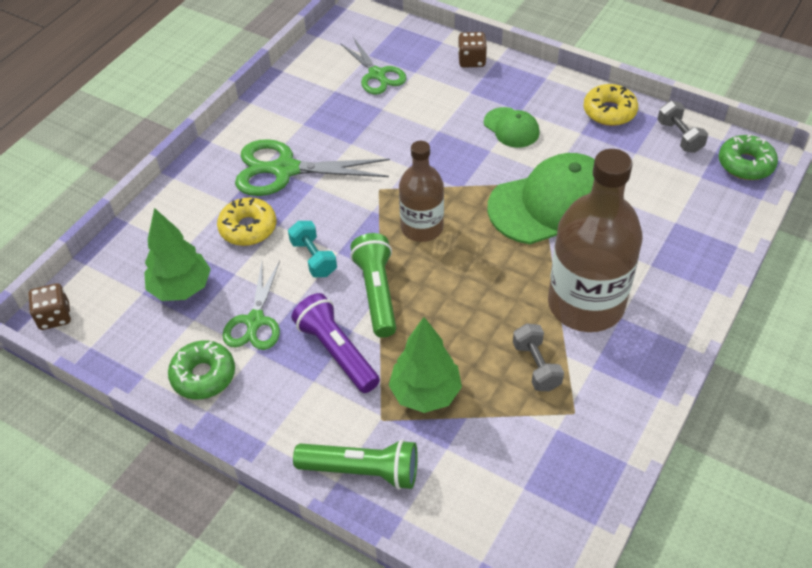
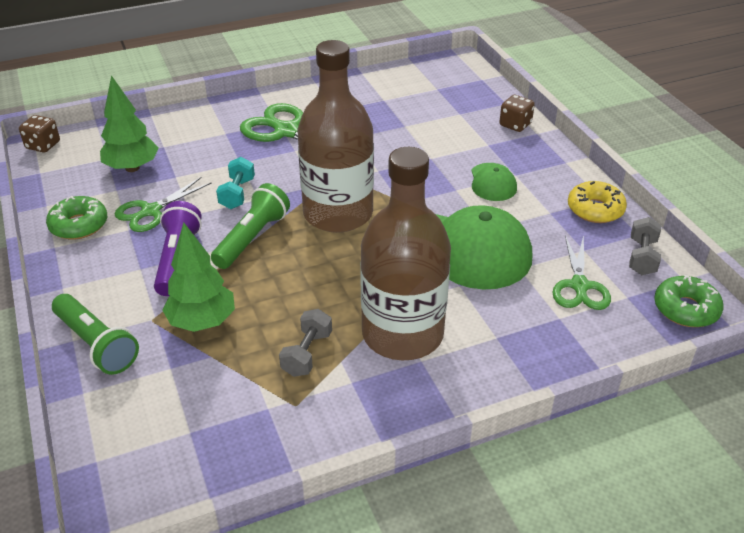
camera: 35 degrees right, 10 degrees down
(248, 228) = (218, 154): yellow donut -> none
(377, 75) = (427, 103): green scissors -> green scissors (579, 286)
(422, 227) = (338, 214): brown bottle -> brown bottle, size x1.68

